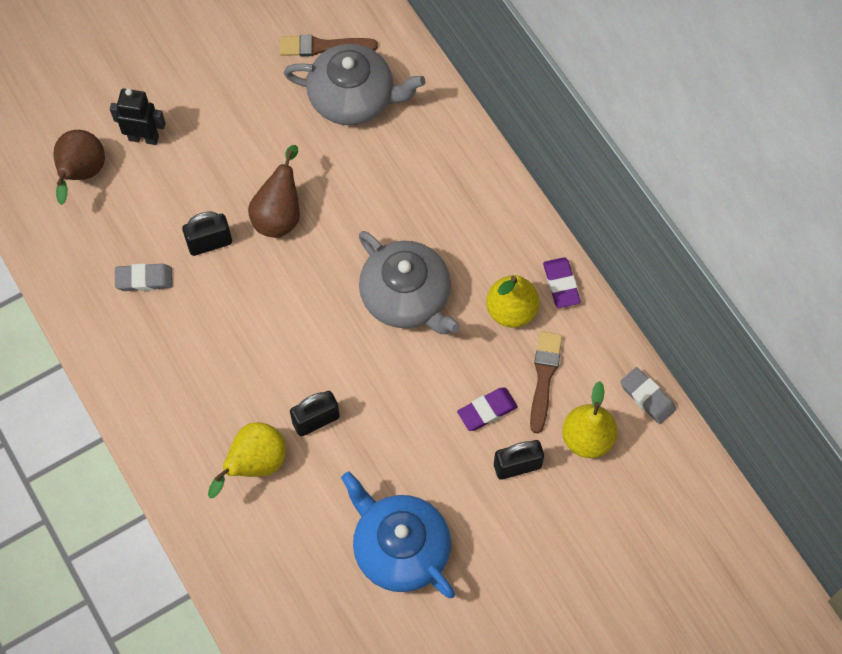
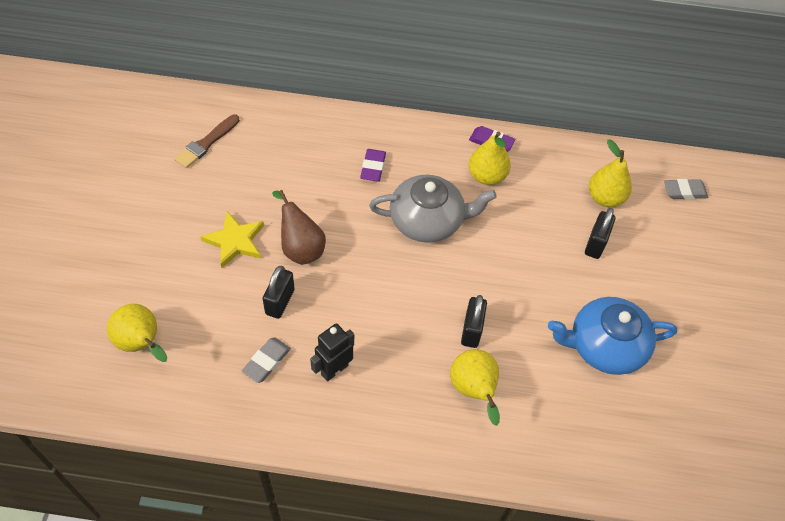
camera: 55 degrees left, 10 degrees down
(81, 174) = (142, 344): brown pear -> yellow pear
(144, 138) = (157, 285): black robot -> black robot (334, 369)
(239, 158) = (235, 241): none -> yellow star
(353, 98) = (259, 153): grey teapot -> none
(487, 411) = (544, 233): purple eraser -> purple eraser (373, 167)
(544, 377) = (546, 191): brown brush -> none
(647, 397) = (601, 153): grey eraser -> grey eraser (684, 191)

